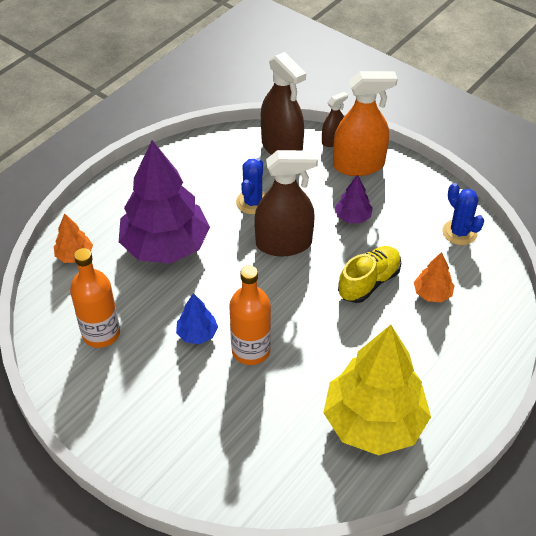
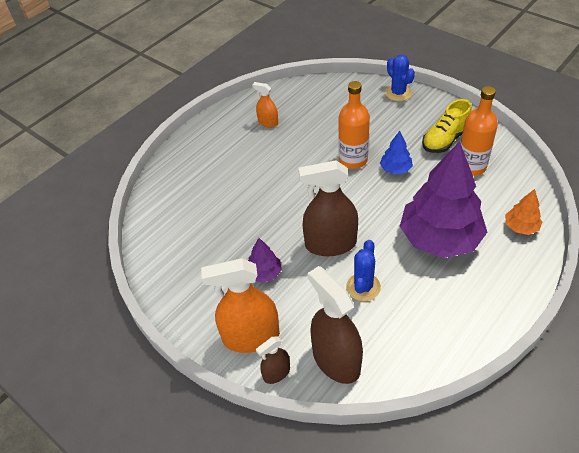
camera: 175 degrees left, 0 degrees up
(369, 282) = (258, 212): yellow shoe -> yellow shoe (445, 139)
(373, 422) = (268, 122): yellow tree -> orange spray bottle
(432, 293) = (207, 205): orange tree -> none
(459, 232) = (168, 260): blue cactus -> blue cactus (398, 93)

